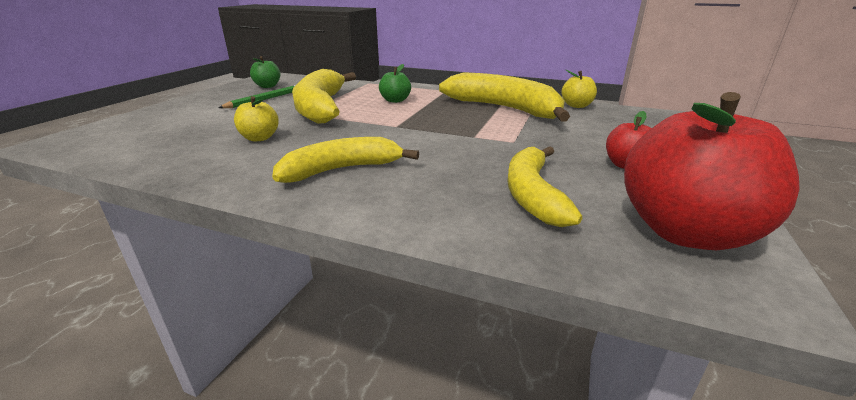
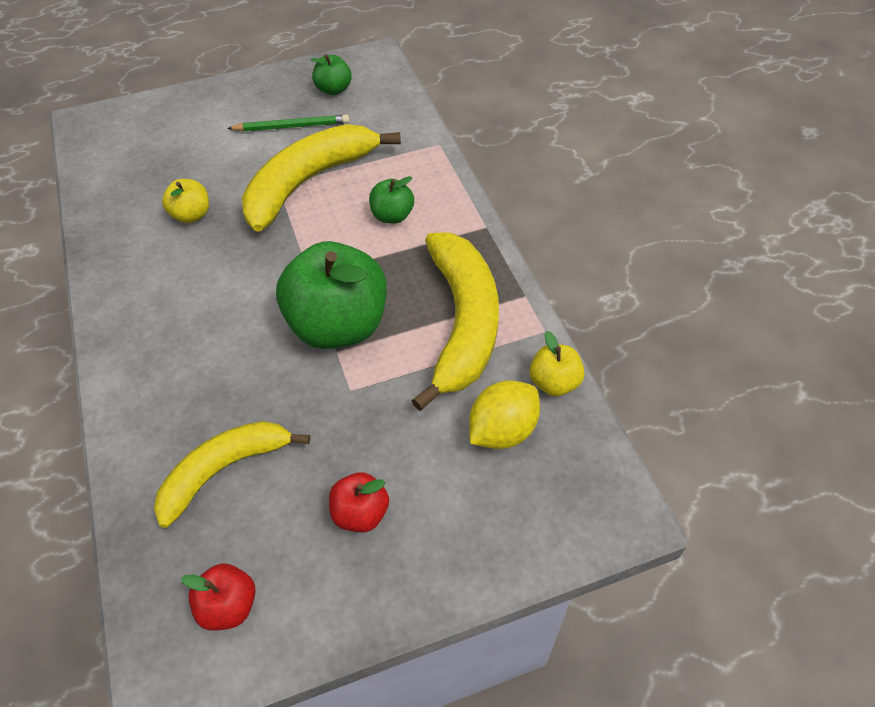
camera: 50 degrees right, 25 degrees up
(342, 169) = (173, 317): yellow banana -> none
(454, 130) = (338, 325): none -> green apple
(597, 121) = (502, 430): none -> yellow lemon
(685, 232) = (229, 606): red apple -> red apple, size x0.47

